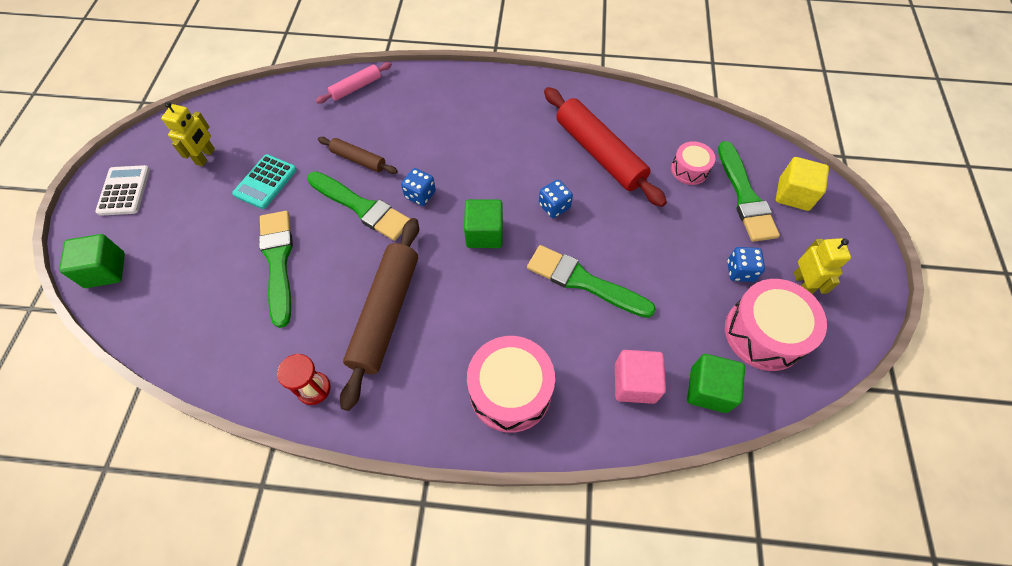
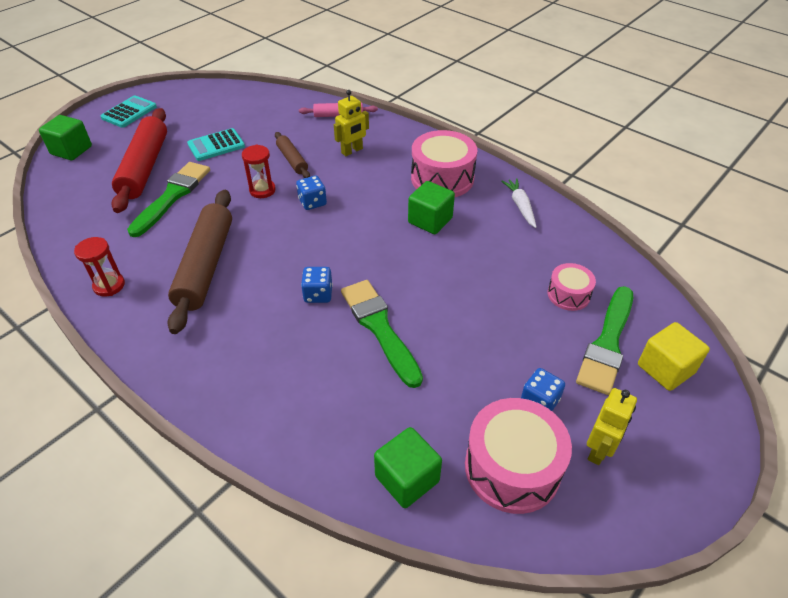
camera: 35 degrees right, 15 degrees down
(124, 191) = (129, 112): white calculator -> turquoise calculator
(205, 156) = (196, 114): yellow robot -> yellow robot (352, 151)
(361, 207) = (262, 190): green brush -> red hourglass
(386, 313) = (206, 266): brown rolling pin -> brown rolling pin turned 45 degrees counterclockwise
(484, 234) = (333, 251): green cube -> green cube (430, 220)
(510, 391) = (237, 371): pink drum -> pink drum (442, 178)
(554, 206) = (411, 261): blue dice -> blue dice (318, 294)
(592, 107) = (520, 206): none -> white carrot
(599, 153) = (491, 242): red rolling pin -> red rolling pin (144, 167)
(634, 383) = (344, 430): pink cube -> none

